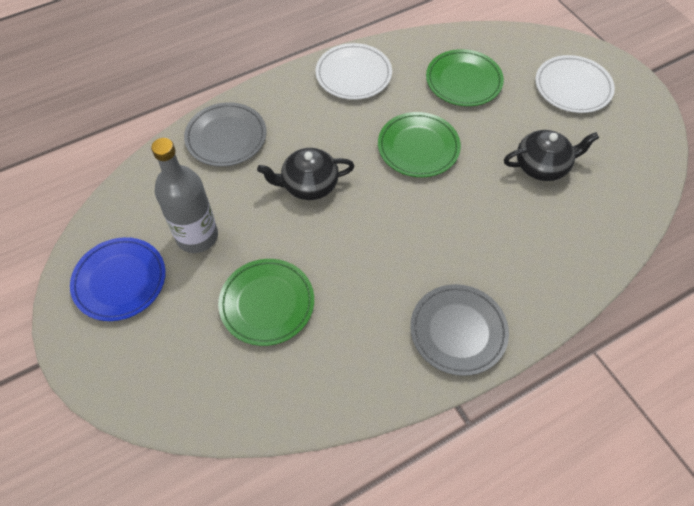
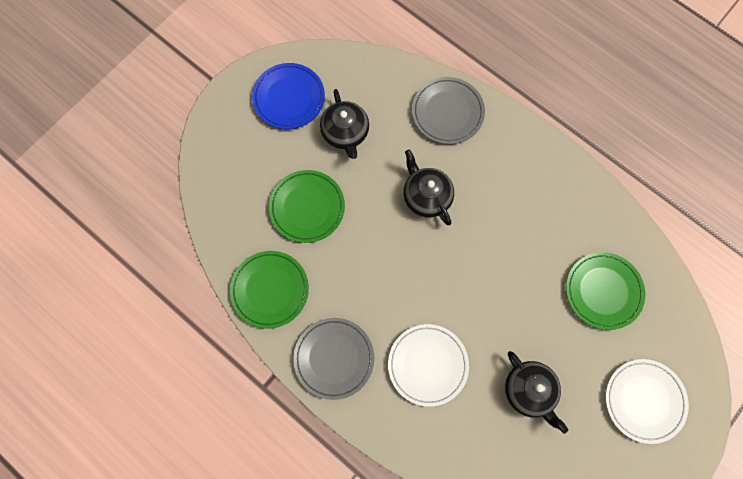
camera: 70 degrees right, 15 degrees up
(197, 236) = (345, 133): grey bottle -> black teapot
(353, 74) = (565, 189): white plate -> white plate (428, 365)
(418, 147) = (503, 273): green plate -> green plate (270, 290)

